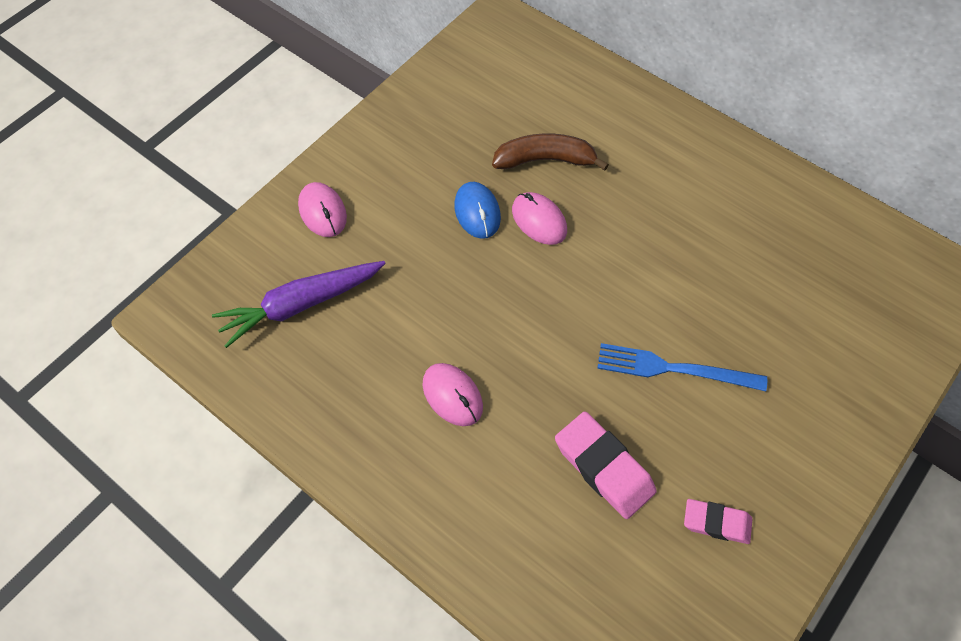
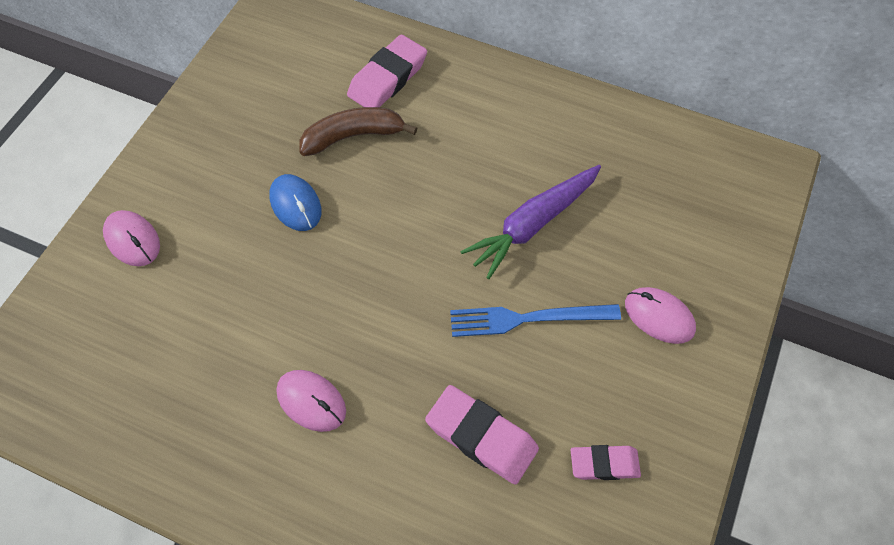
camera: 15 degrees left, 0 degrees up
(300, 305) = (129, 345): purple carrot -> purple carrot (532, 225)
(539, 220) = (360, 199): pink mouse -> pink mouse (659, 317)
(590, 112) = (387, 78): none -> pink eraser

